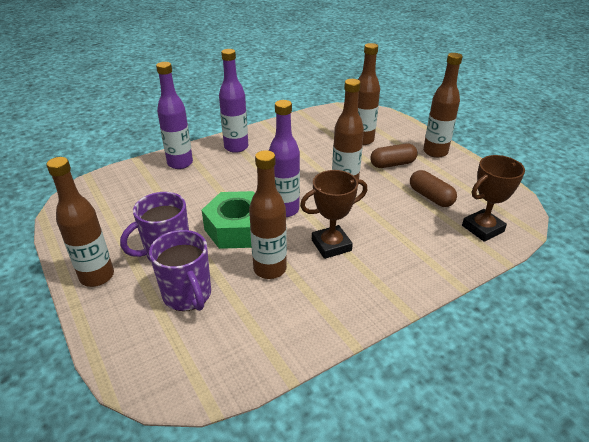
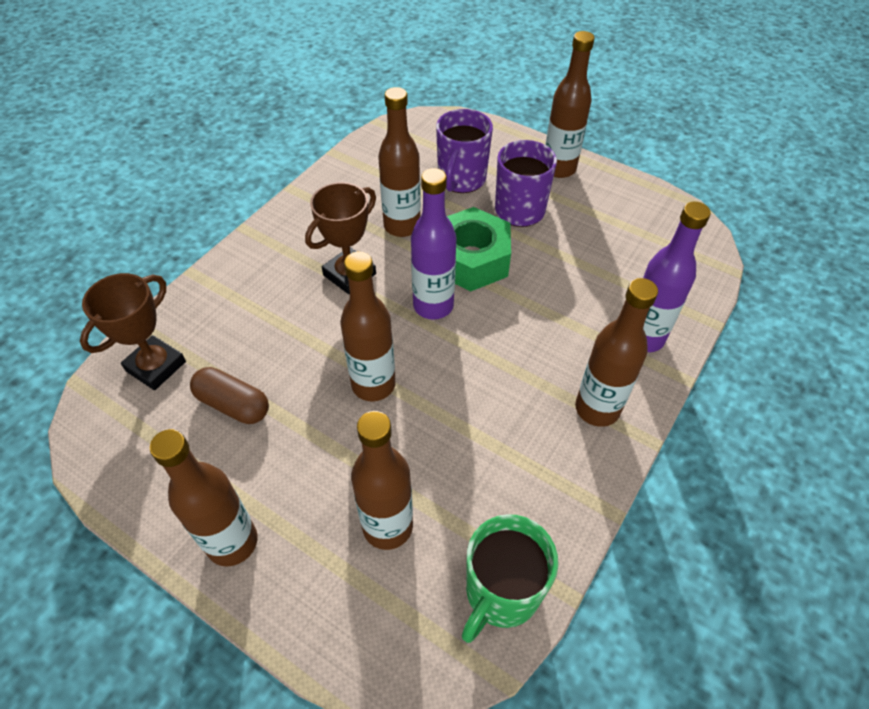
camera: 155 degrees right, 15 degrees up
(187, 295) = (461, 179): purple mug -> purple mug turned 105 degrees counterclockwise
(236, 147) = (597, 409): purple bottle -> brown bottle
(325, 117) = (501, 592): none -> green mug
(392, 164) = (309, 467): brown capsule -> none

